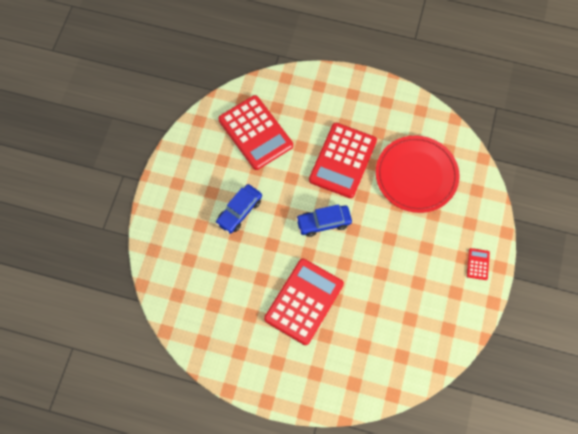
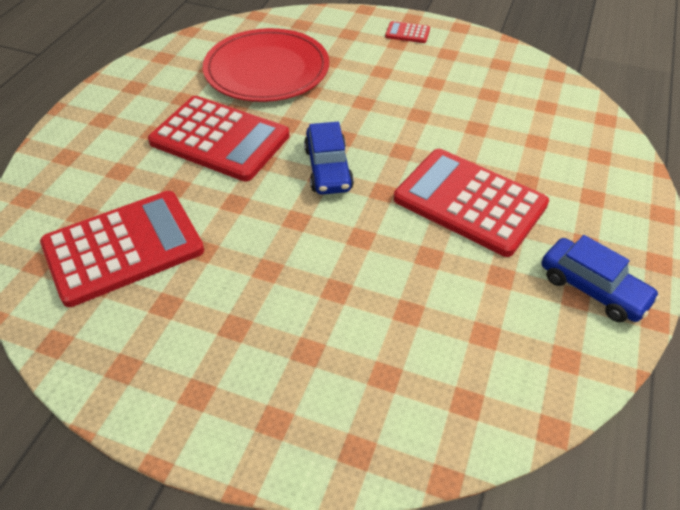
camera: 85 degrees left, 20 degrees down
(239, 211) = (287, 282): blue car -> blue car (593, 288)

